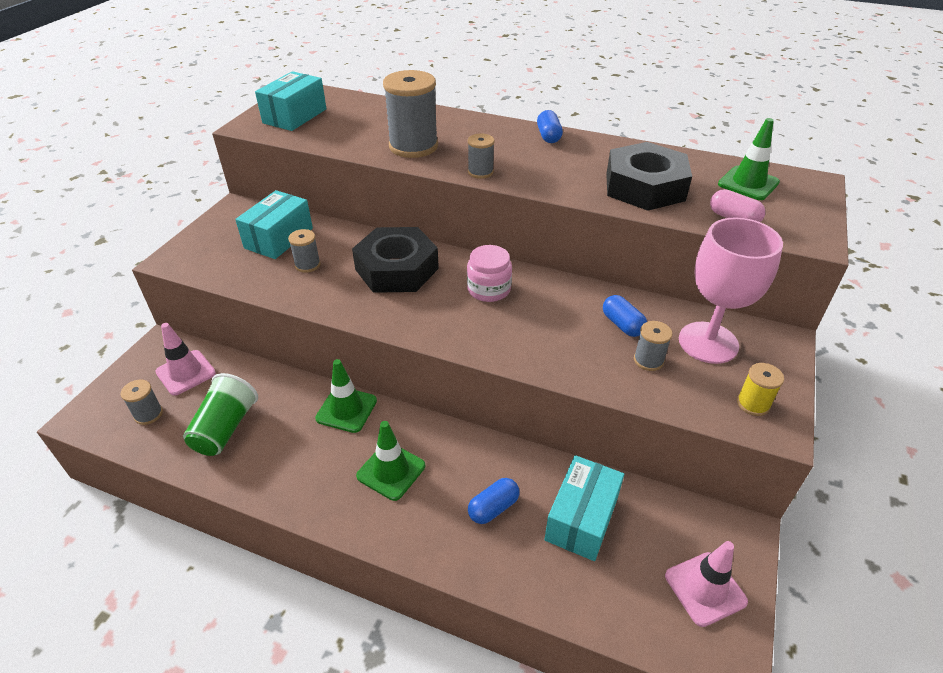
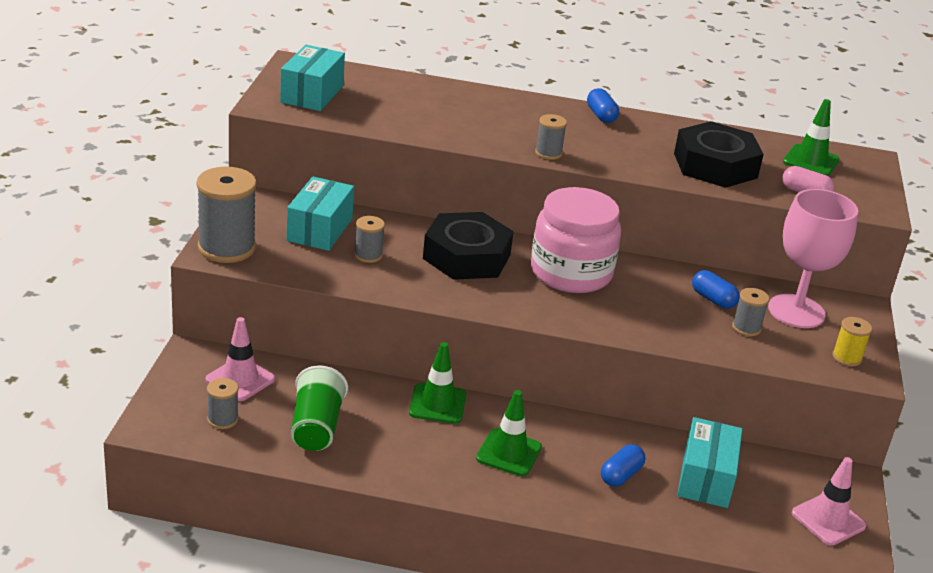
camera: 15 degrees left, 10 degrees down
(413, 146) = (464, 127): grey spool -> grey spool (226, 248)
(489, 289) = (571, 273): pink jar -> pink jar, size x1.81

